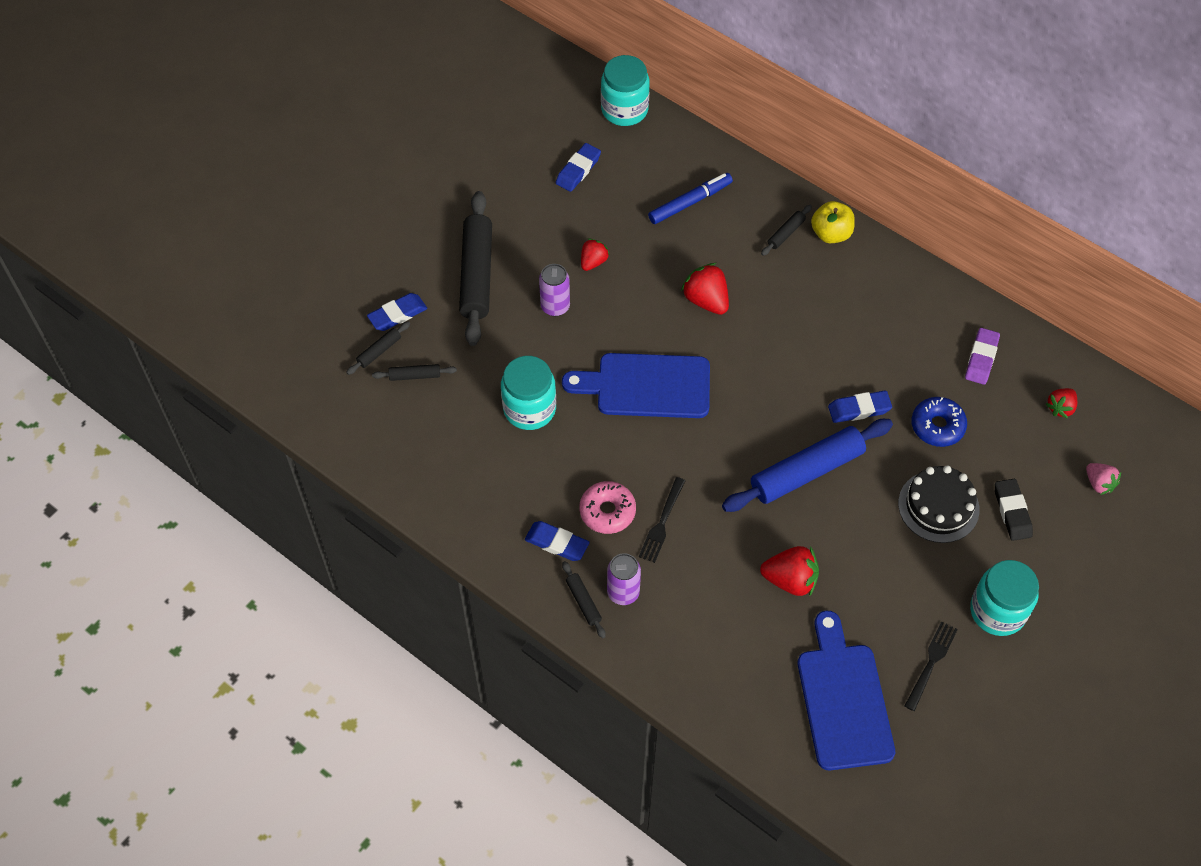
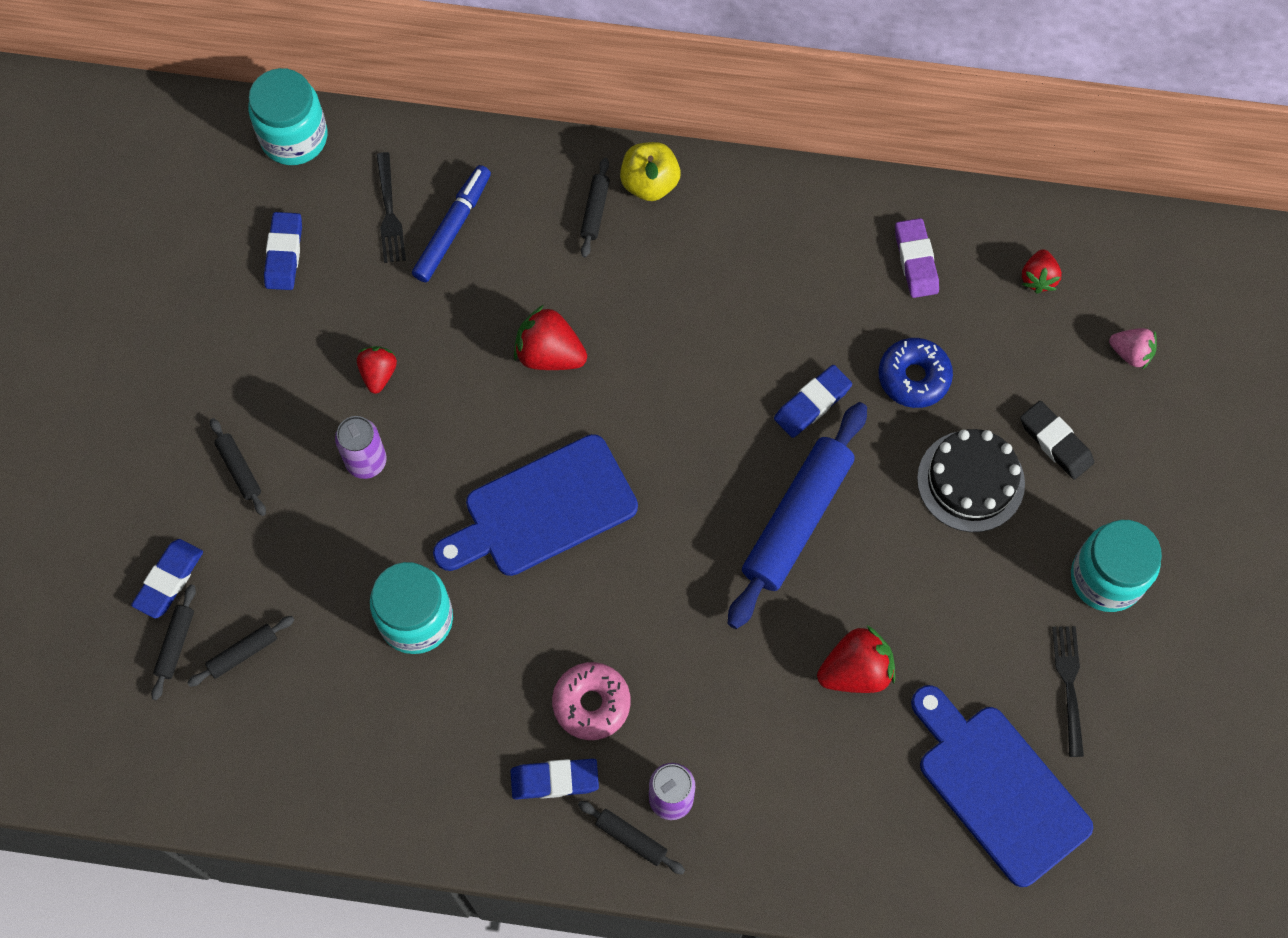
camera: 30 degrees left, 10 degrees up
(477, 274) = (239, 469): black rolling pin -> black rolling pin, size x0.44
(662, 523) = (665, 681): black fork -> black fork (389, 212)

